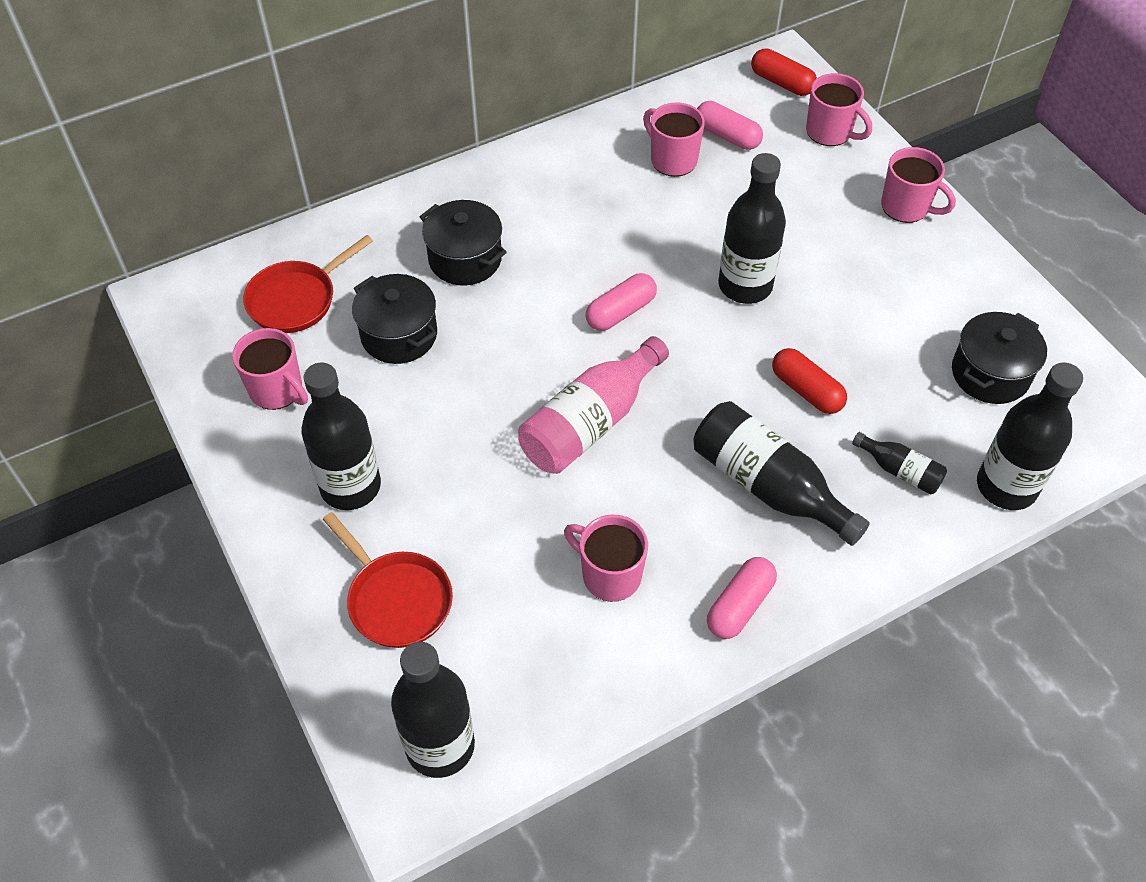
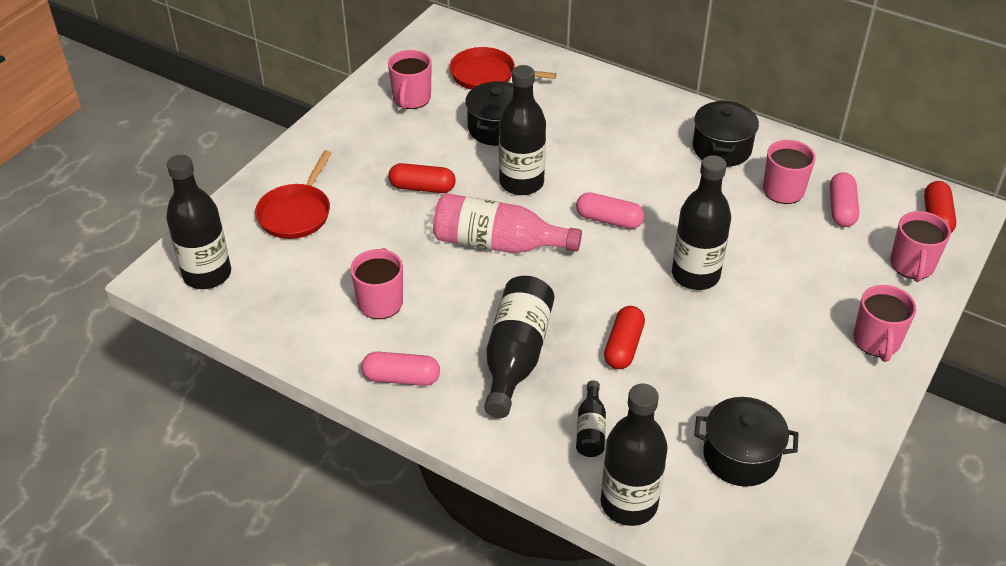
camera: 60 degrees right, 10 degrees down
(350, 486) = (364, 159): black bottle -> black bottle (521, 183)
(447, 451) = (422, 188): none -> red capsule
(465, 259) = (586, 129): black pot -> black pot (721, 148)

